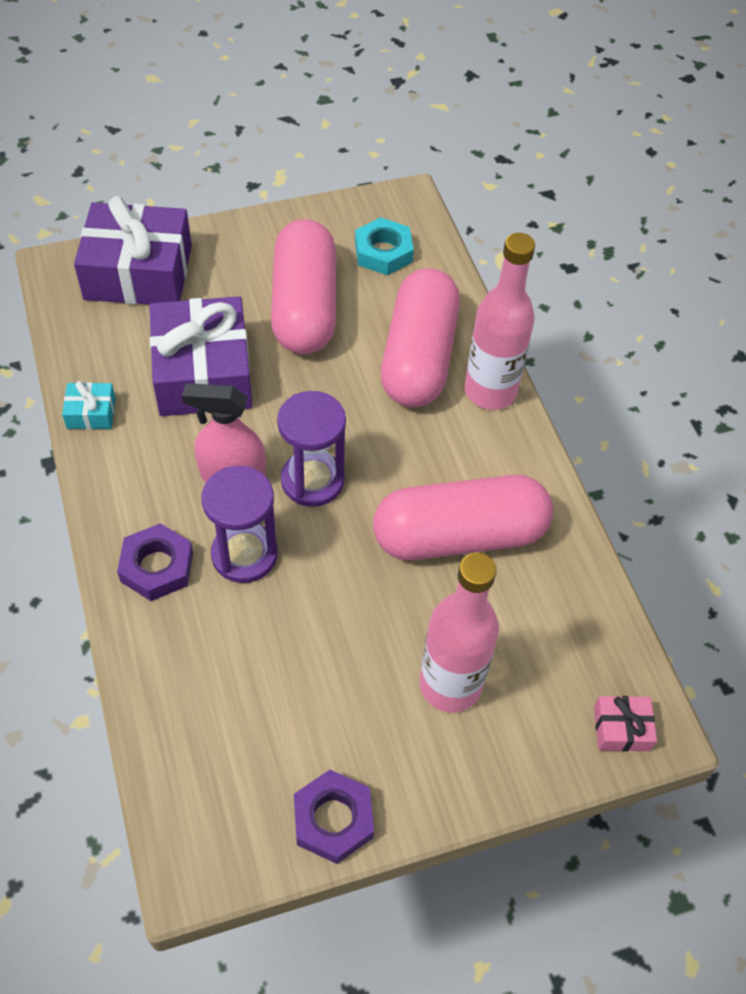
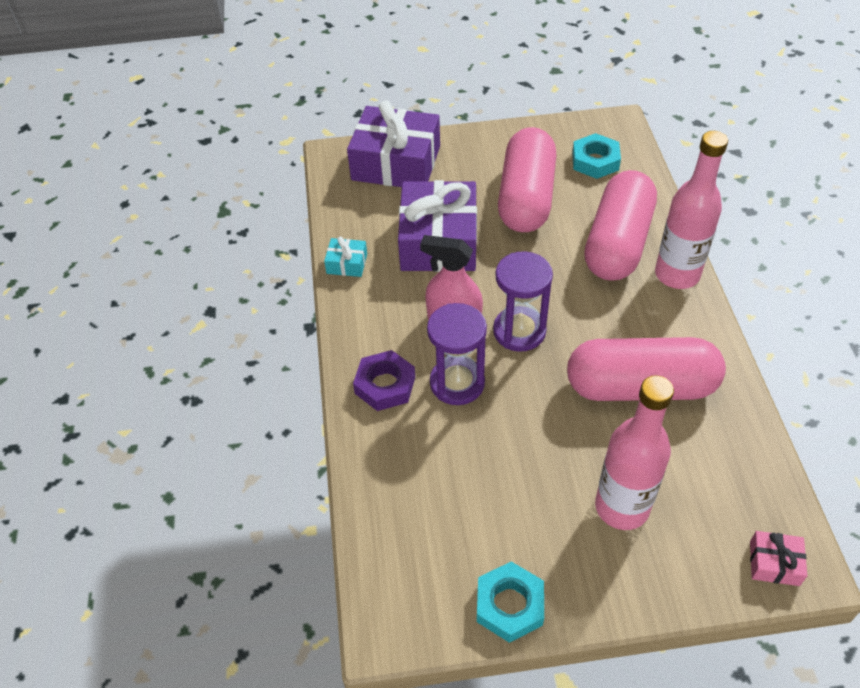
camera: 15 degrees right, 5 degrees down
(333, 819) = (509, 605): purple nut -> turquoise nut

